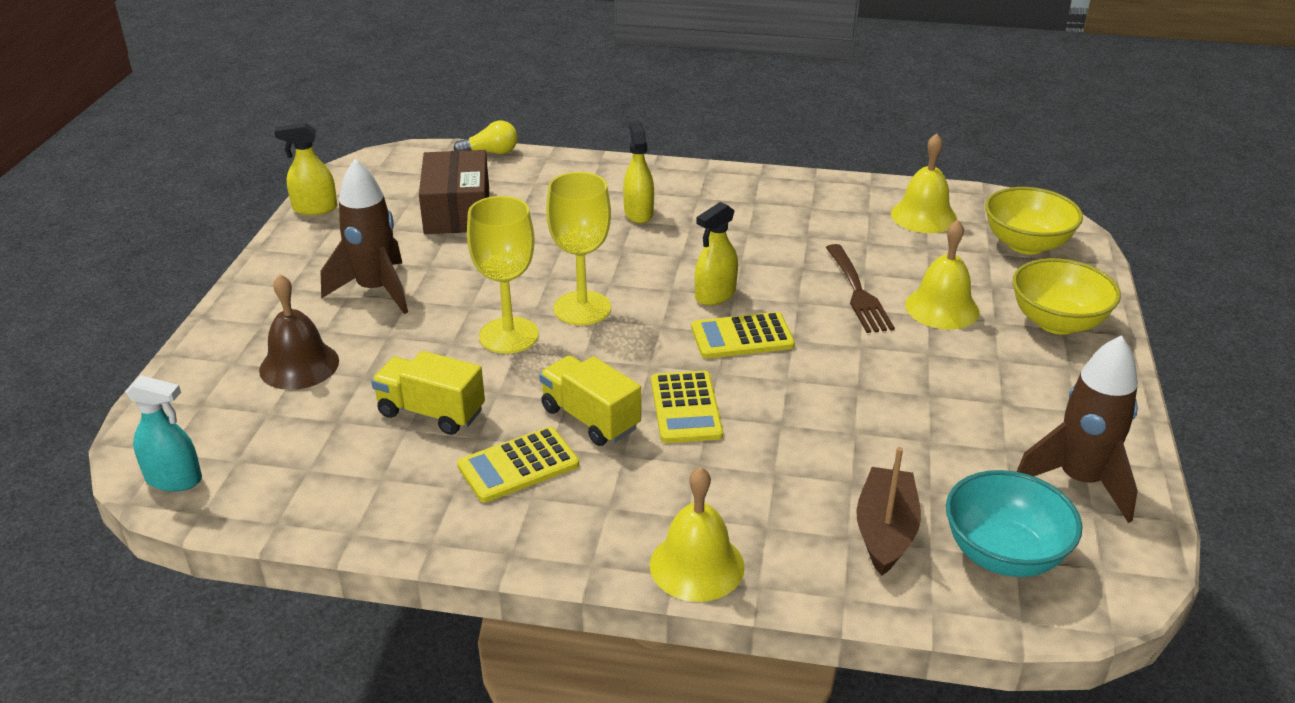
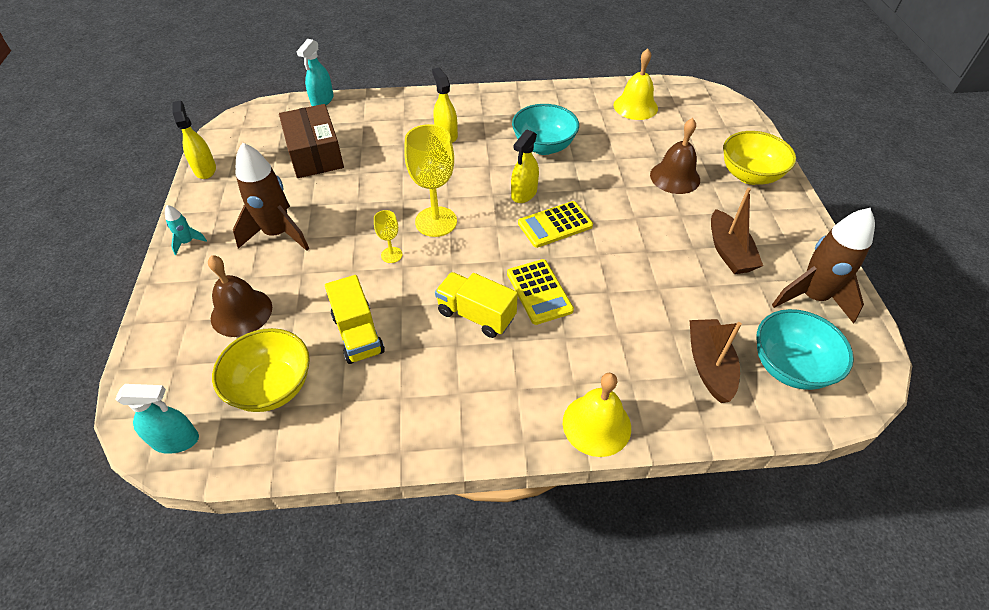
camera: 15 degrees left, 15 degrees up
(264, 282) = (188, 242): none -> turquoise rocket
(315, 208) = (205, 169): yellow spray bottle -> yellow spray bottle turned 90 degrees clockwise
(431, 412) = (358, 334): yellow truck -> yellow truck turned 120 degrees counterclockwise
(491, 152) = (322, 100): yellow light bulb -> turquoise spray bottle
(509, 335) = (391, 255): yellow goblet -> yellow goblet, size x0.49
(518, 465) = (439, 367): yellow calculator -> none
(767, 245) = (543, 146): none -> turquoise bowl
(857, 292) = (617, 174): brown fork -> none
(942, 308) = (675, 177): yellow bell -> brown bell
(979, 407) = (728, 251): none -> brown boat
(1026, 244) = (707, 118): yellow bowl -> yellow bowl (272, 387)

